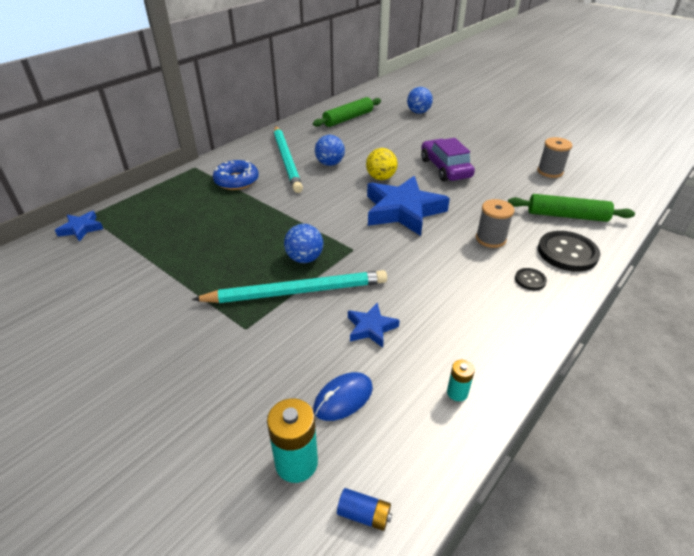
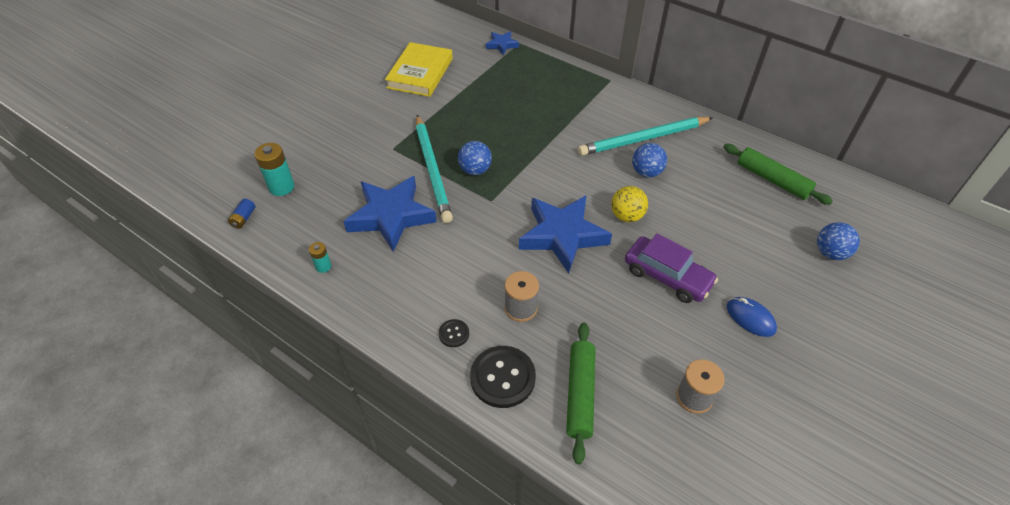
camera: 85 degrees right, 10 degrees up
(92, 301) = (420, 73): none -> yellow book
(236, 181) = (592, 111): blue donut -> none
(343, 398) = (325, 204): blue mouse -> blue mouse (750, 318)
(371, 328) = (391, 216): blue star -> blue star, size x2.09
(445, 168) = (667, 276): purple car -> purple car turned 60 degrees clockwise

